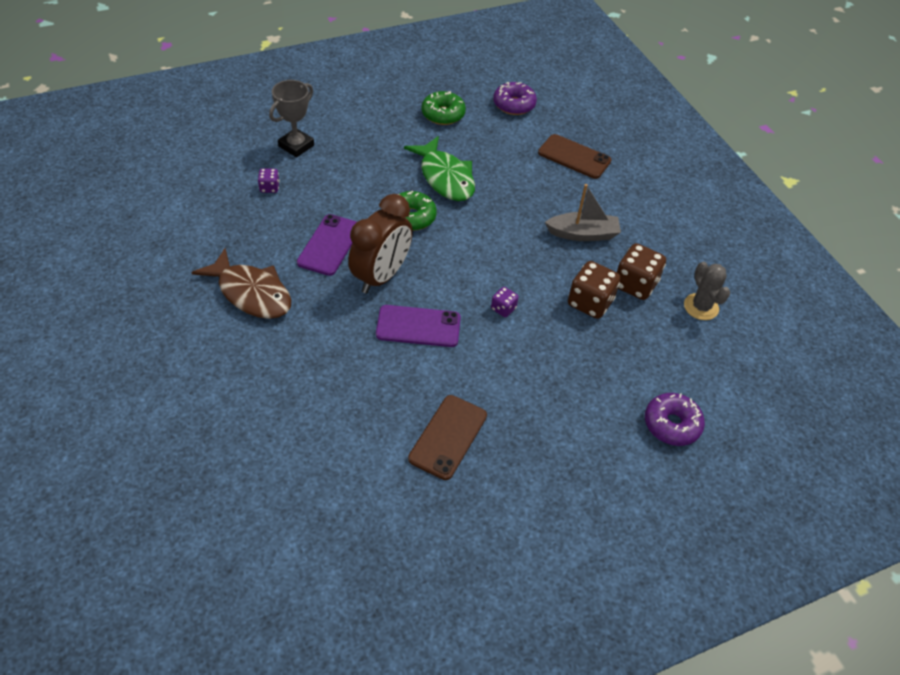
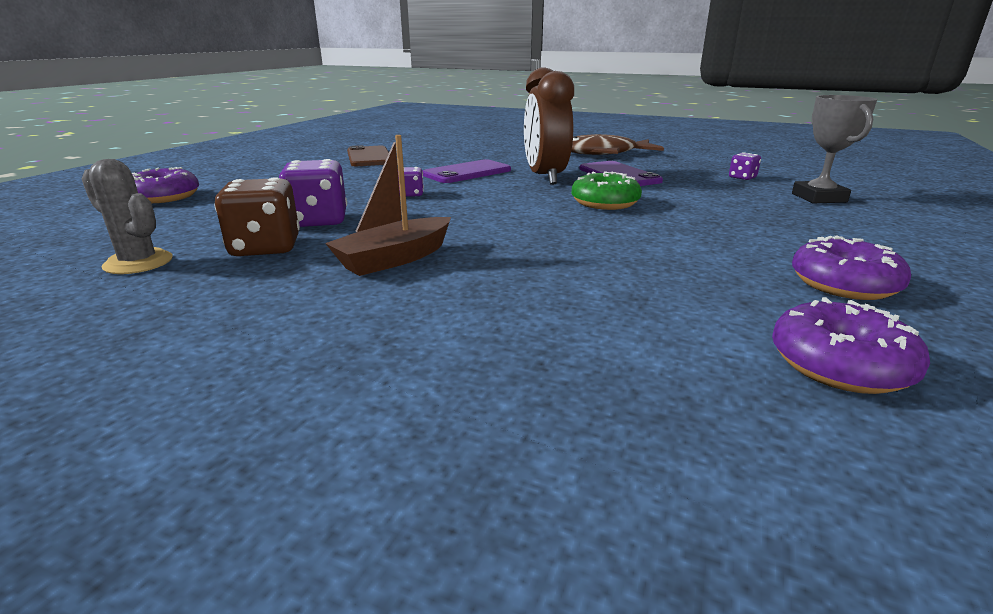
camera: 140 degrees right, 25 degrees down
(443, 114) = (843, 284): green donut -> purple donut
(445, 177) = (653, 234): green fish -> none
(574, 157) = (555, 338): brown phone -> none
(583, 234) = (394, 259): grey boat -> brown boat
(590, 303) = (318, 221): brown dice -> purple dice

